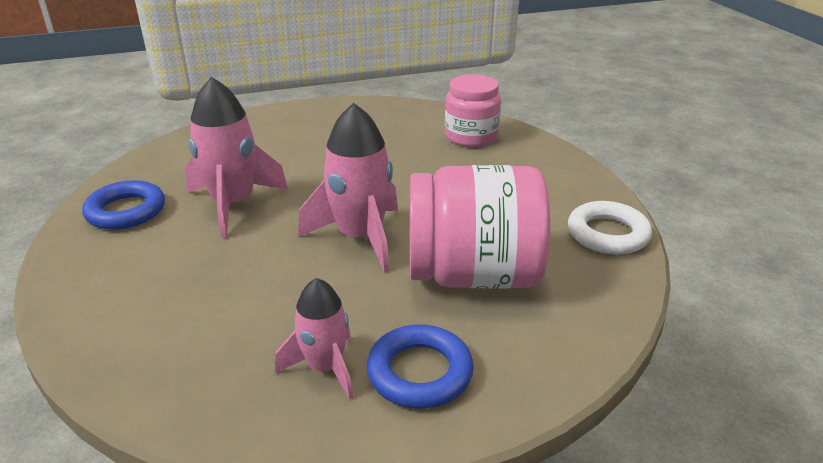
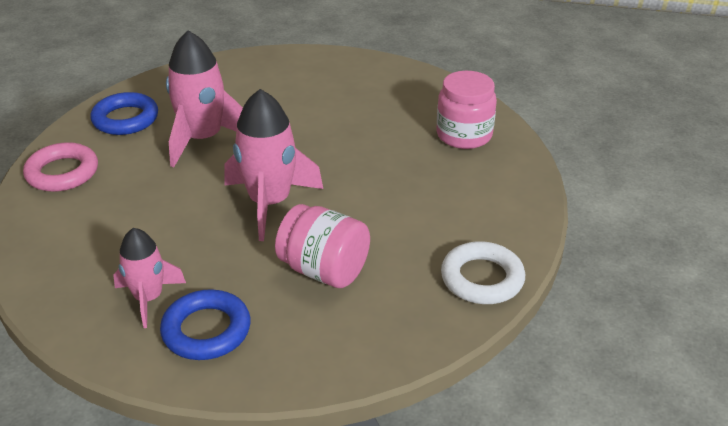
camera: 30 degrees right, 5 degrees up
(95, 282) = (62, 173): none -> pink ring
(473, 275) = (324, 270): pink jar -> pink jar, size x0.64

